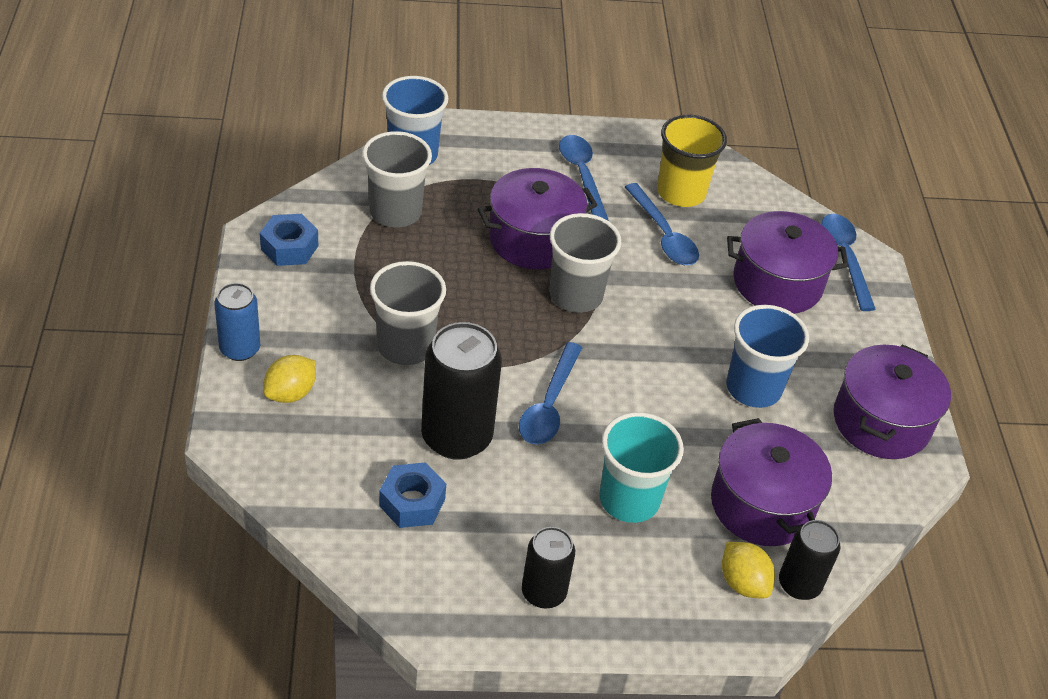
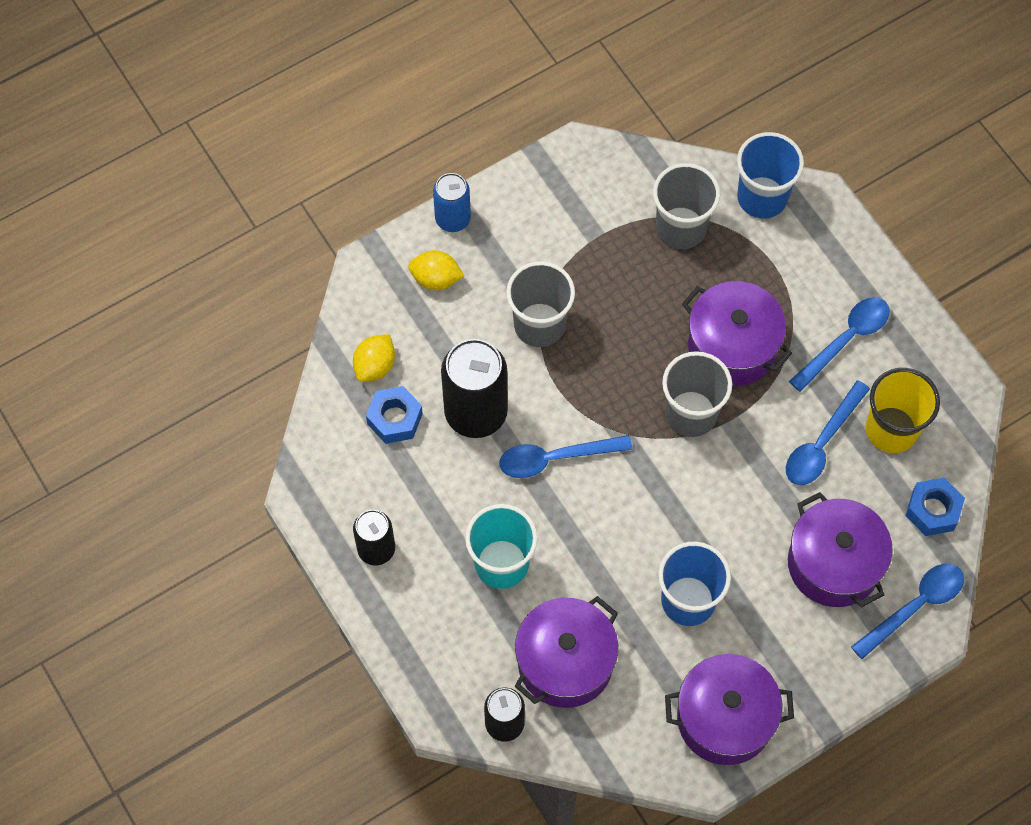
camera: 65 degrees right, 20 degrees up
(289, 247) = (580, 181): blue nut -> blue nut (932, 510)
(743, 583) = (478, 682): yellow lemon -> yellow lemon (375, 366)

